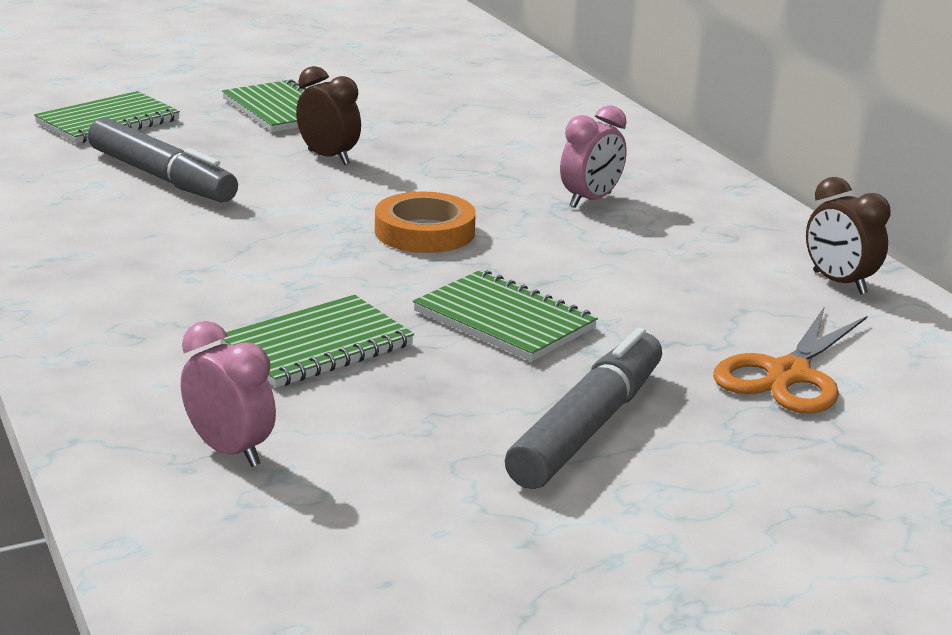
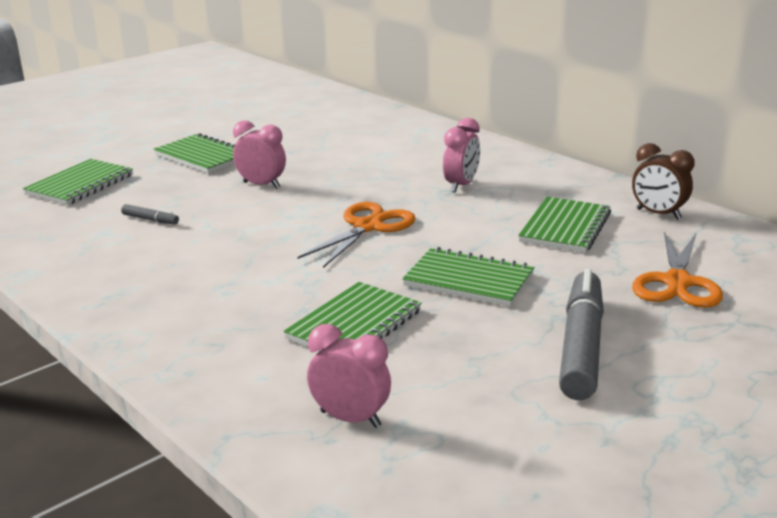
camera: 15 degrees left, 0 degrees up
(162, 177) = (150, 220): grey marker -> grey marker, size x0.42
(328, 157) = (261, 185): brown clock -> pink clock
(424, 232) = (367, 227): orange tape -> orange scissors
(690, 277) = (565, 227): none -> green notebook

